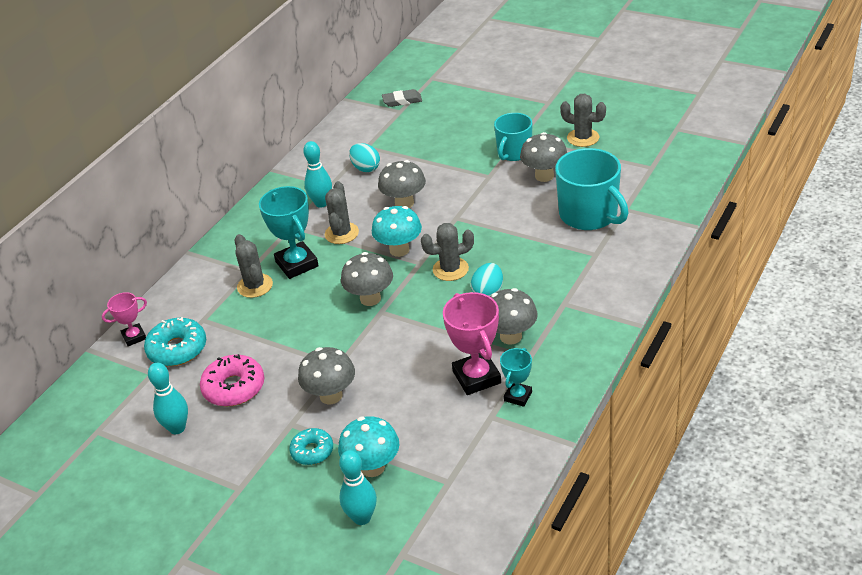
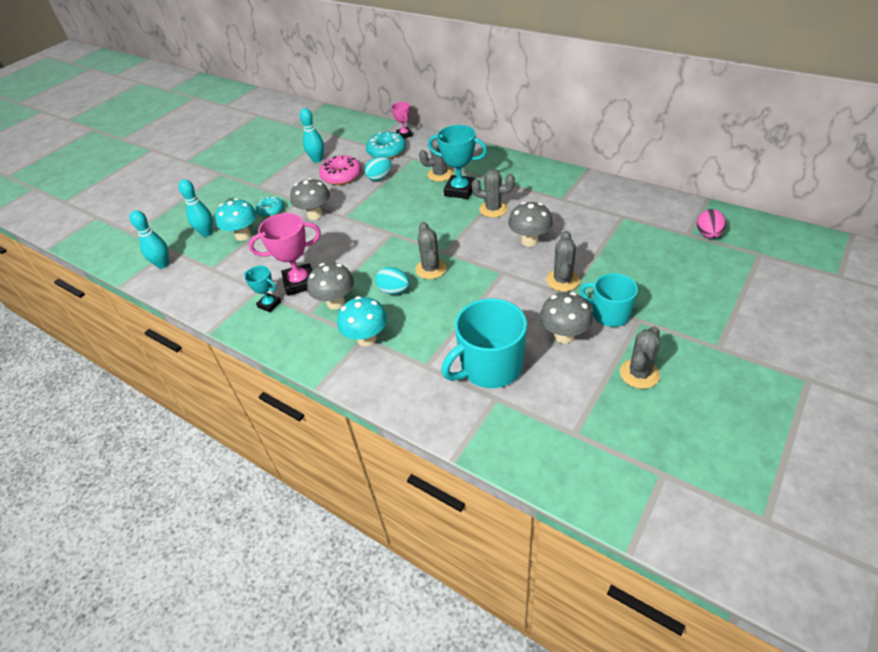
camera: 95 degrees right, 5 degrees up
(297, 264) = (460, 190): turquoise trophy -> turquoise trophy turned 45 degrees clockwise
(321, 203) = (536, 196): turquoise bowling pin -> turquoise bowling pin (163, 264)
(366, 168) = (586, 217): turquoise egg -> turquoise egg (379, 178)
(370, 298) = (408, 227): grey mushroom -> none
(399, 250) = (464, 240): turquoise mushroom -> turquoise mushroom (367, 339)
(402, 101) = (708, 234): grey eraser -> pink egg
(468, 179) = (562, 280): none -> grey cactus

